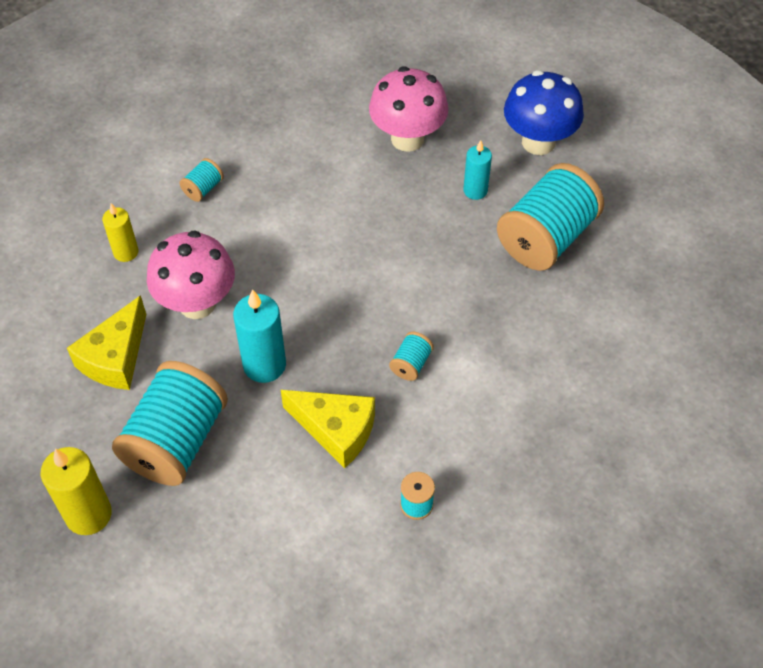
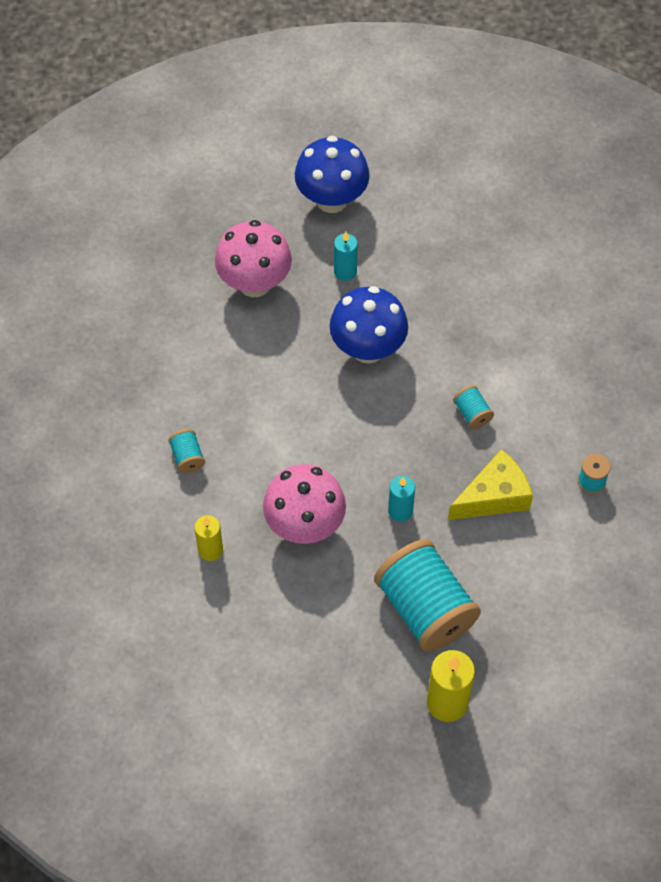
camera: 55 degrees left, 5 degrees up
(115, 358) = (314, 612): yellow cheese -> none
(264, 365) = (400, 511): turquoise candle -> turquoise candle, size x0.63
(411, 249) = (368, 348): none -> blue mushroom
(546, 237) = (426, 255): turquoise spool -> none

